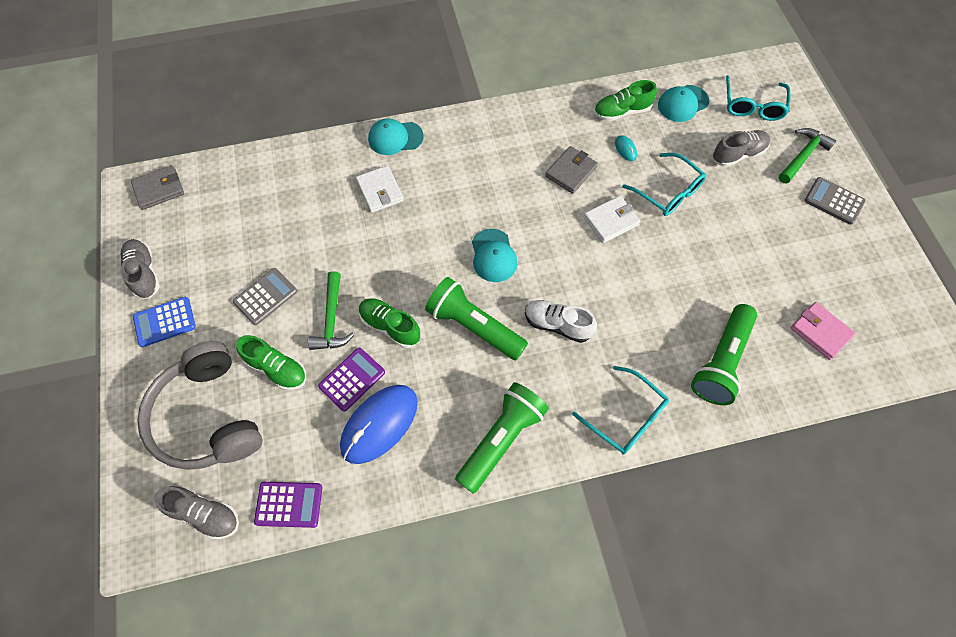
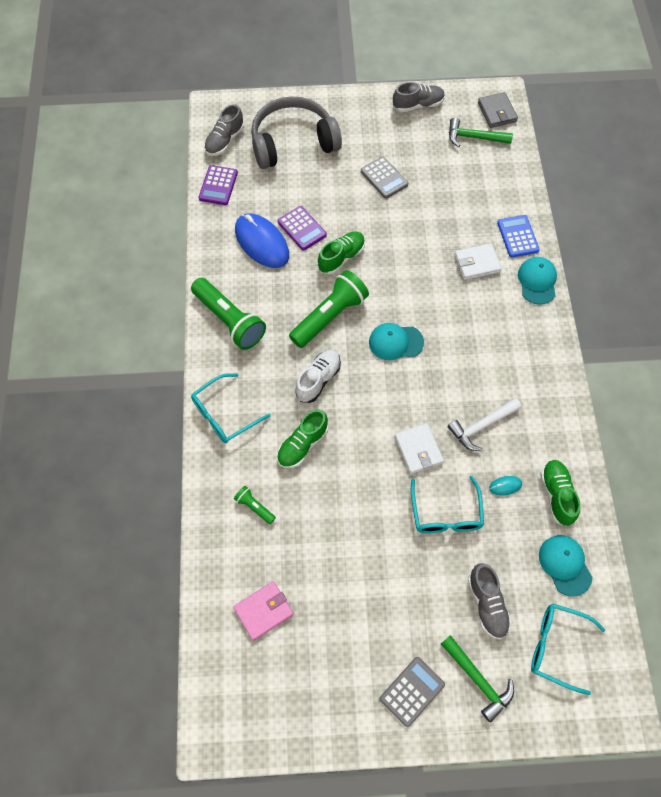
camera: 100 degrees right, 0 degrees up
(165, 322) = (373, 118): blue calculator -> blue calculator (517, 236)
(276, 368) = (321, 183): green shoe -> green shoe (302, 445)
(332, 319) = (355, 219): green hammer -> green hammer (474, 137)
(571, 172) = (481, 426): grey wallet -> white hammer
(668, 192) = (446, 514): turquoise glasses -> turquoise glasses turned 60 degrees counterclockwise
(721, 362) = (254, 507): green flashlight -> green flashlight, size x0.46

